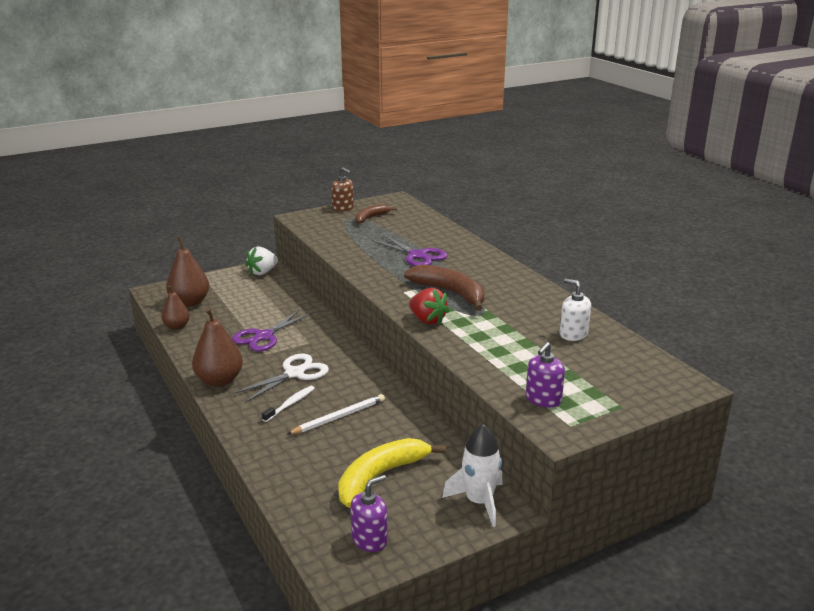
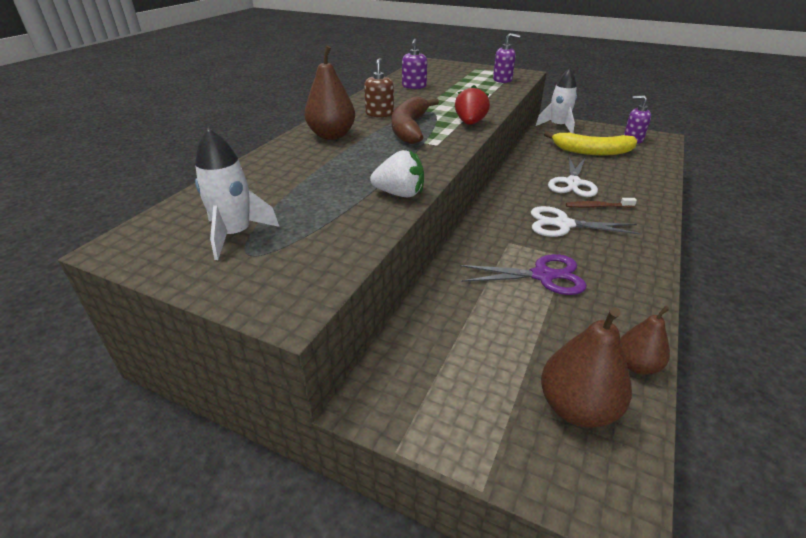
camera: 125 degrees left, 10 degrees up
(219, 380) = (641, 257): brown pear -> brown pear (332, 135)
(262, 272) = (393, 392): white strawberry -> white strawberry (400, 194)
(290, 404) = (597, 206): white toothbrush -> brown toothbrush
(339, 417) = (573, 183): white pencil -> white scissors
(343, 208) = (203, 279): brown soap dispenser -> brown soap dispenser (379, 114)
(371, 217) = (235, 234): brown banana -> white rocket
(417, 255) = (343, 163): purple scissors -> none
(573, 334) = (414, 86): white soap dispenser -> purple soap dispenser

